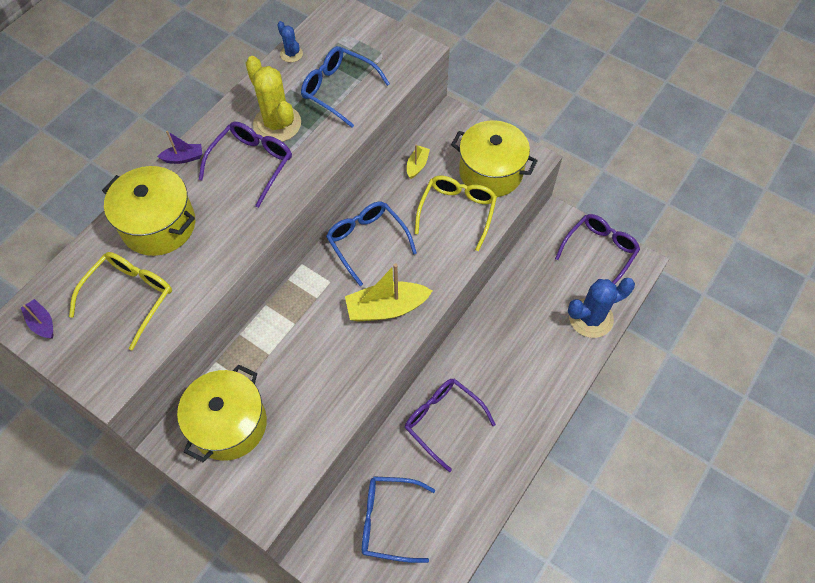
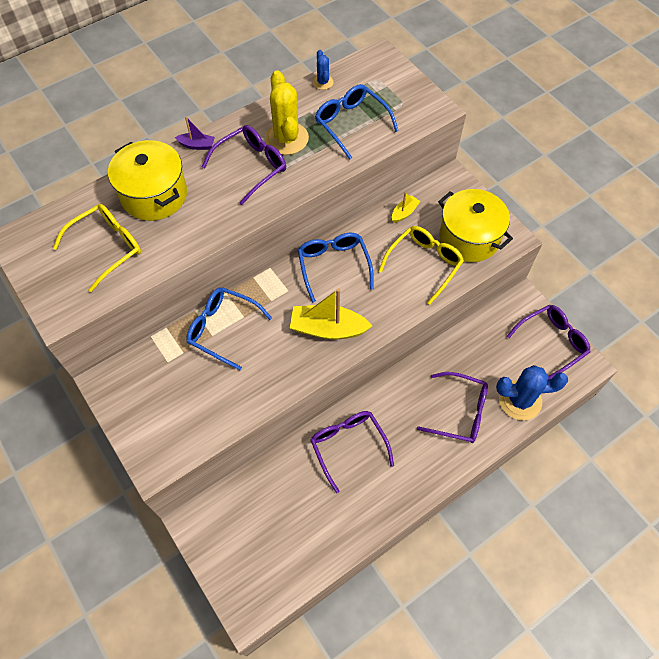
camera: 20 degrees right, 0 degrees up
(42, 323) = (30, 247): purple boat -> none
(229, 424) = (156, 383): yellow pot -> none
(388, 520) = (267, 516): blue glasses -> blue glasses (222, 329)
(538, 349) = (459, 412): none -> purple glasses

